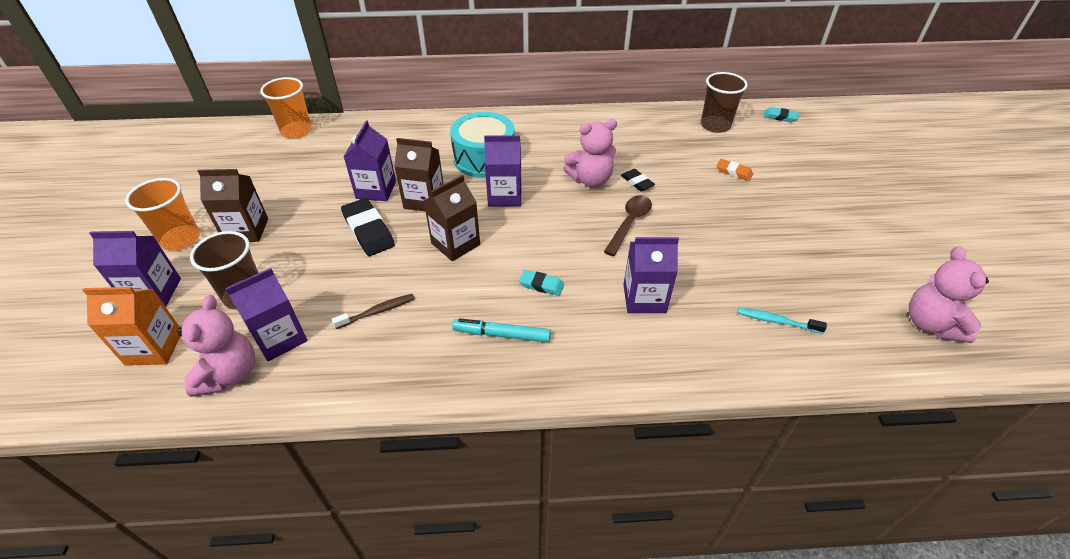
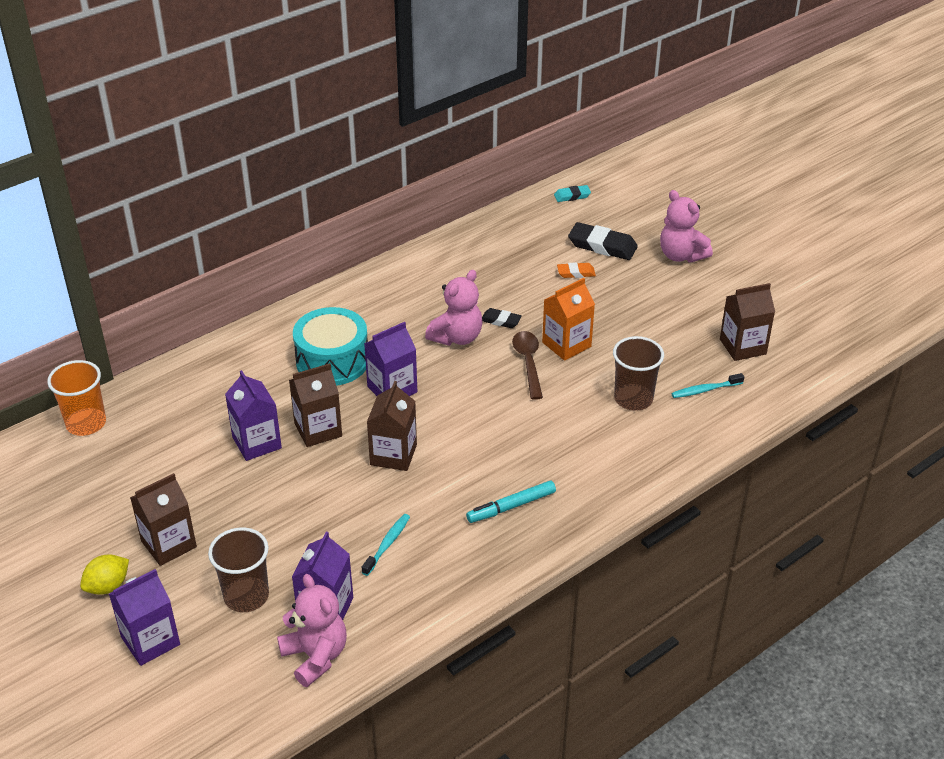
camera: 35 degrees left, 5 degrees down
(154, 348) = (217, 678): orange carton -> orange carton (566, 344)
(181, 239) = (108, 586): orange cup -> yellow lemon
(368, 231) = (296, 483): black eraser -> black eraser (602, 246)
(377, 311) = (387, 544): brown toothbrush -> turquoise toothbrush
(541, 285) = (504, 452): turquoise eraser -> none
(644, 298) = (596, 421): purple carton -> none
(715, 125) = (522, 230): brown cup -> brown cup (633, 399)
(849, 299) = (742, 346): none -> brown carton
(931, 324) = (808, 339): pink teddy bear -> pink teddy bear (681, 255)

